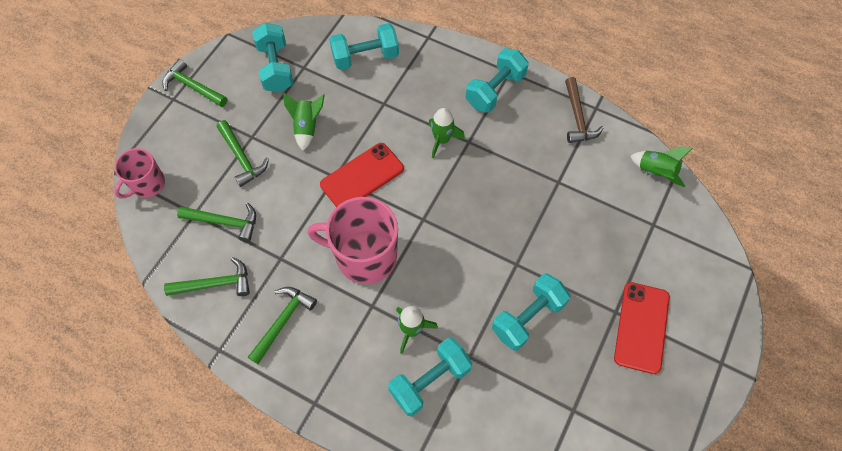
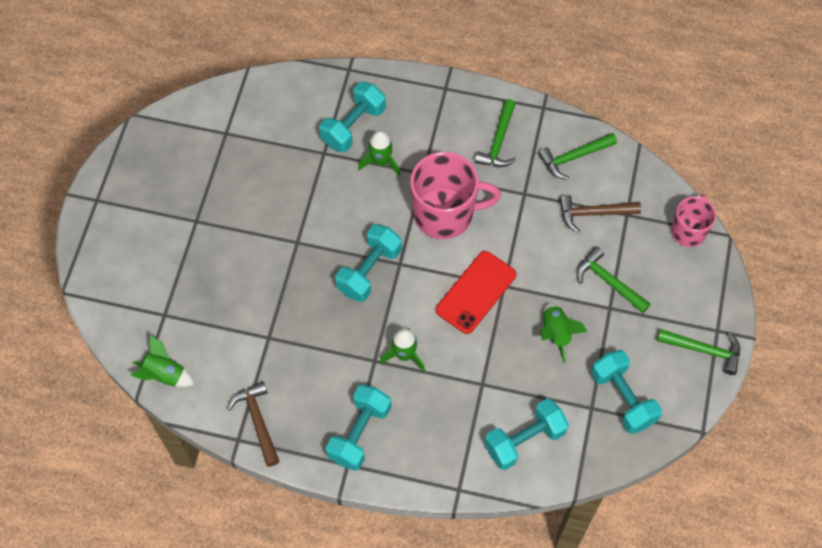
camera: 165 degrees right, 0 degrees up
(224, 222) = (593, 213): green hammer -> brown hammer
(528, 317) = (277, 196): turquoise dumbbell -> turquoise dumbbell (369, 271)
(641, 327) = (171, 213): red phone -> none

